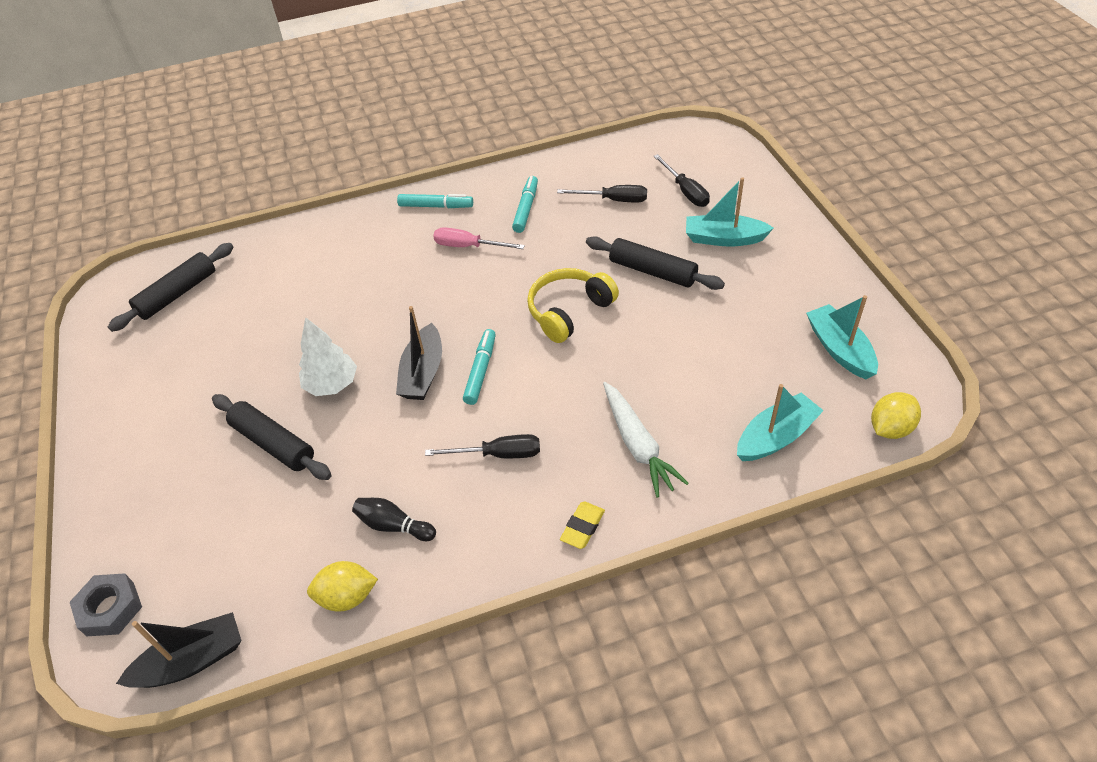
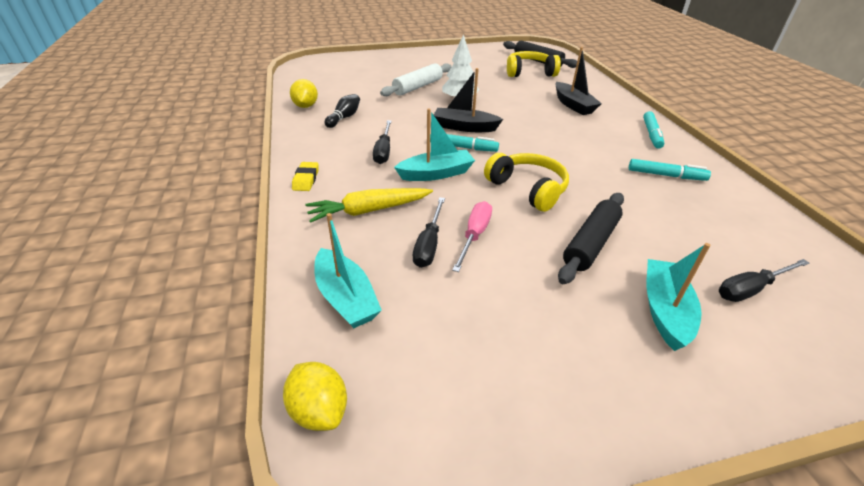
camera: 90 degrees right, 10 degrees down
(110, 608) = (334, 60): grey nut -> none
(192, 661) = (296, 75): black boat -> black boat (573, 105)
(228, 305) = (529, 72): none -> yellow headphones
(273, 443) = (417, 87): black rolling pin -> white rolling pin
(468, 246) = (604, 147): pink screwdriver -> pink screwdriver (474, 235)
(582, 527) = (306, 179): yellow eraser -> yellow eraser turned 60 degrees clockwise
(613, 200) = (704, 229): black screwdriver -> black screwdriver (429, 244)
(638, 445) = (368, 211): white carrot -> yellow carrot
(839, 349) = (462, 389): turquoise boat -> turquoise boat (436, 174)

